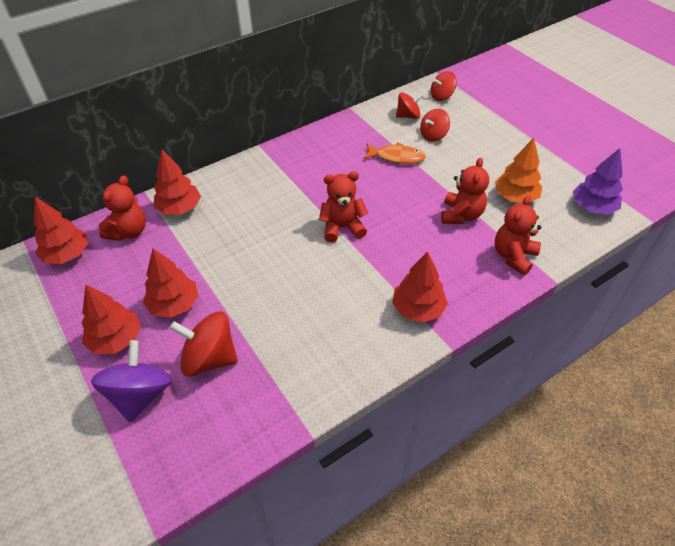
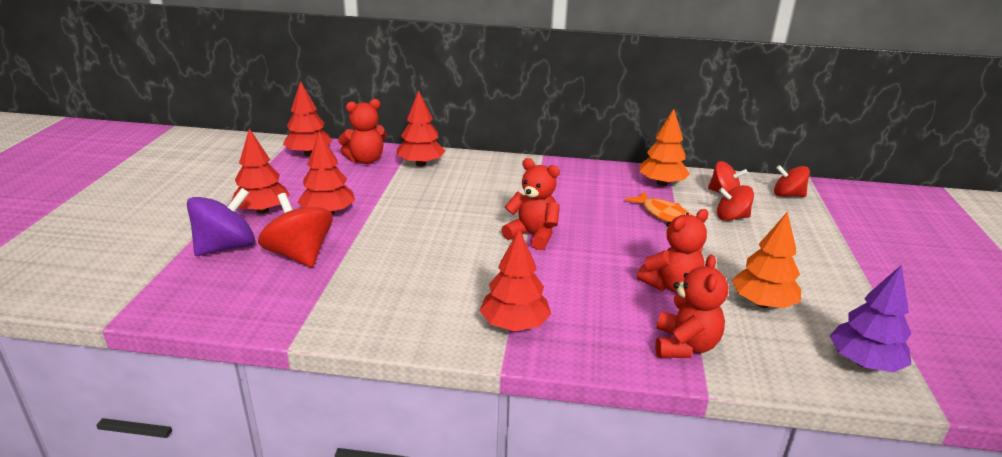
camera: 40 degrees right, 20 degrees down
(364, 128) = (661, 183): none -> orange tree
(513, 256) = (685, 346): red teddy bear -> red teddy bear turned 120 degrees clockwise

